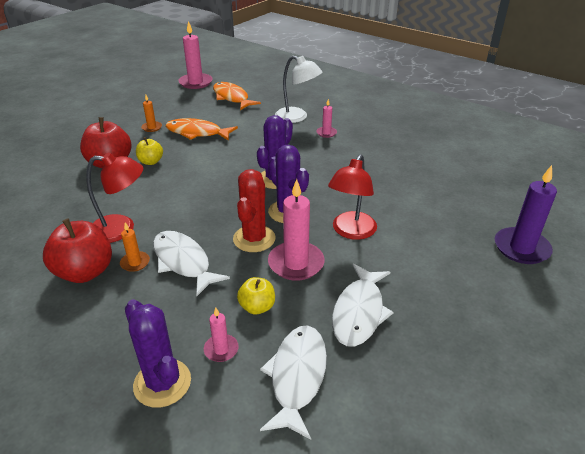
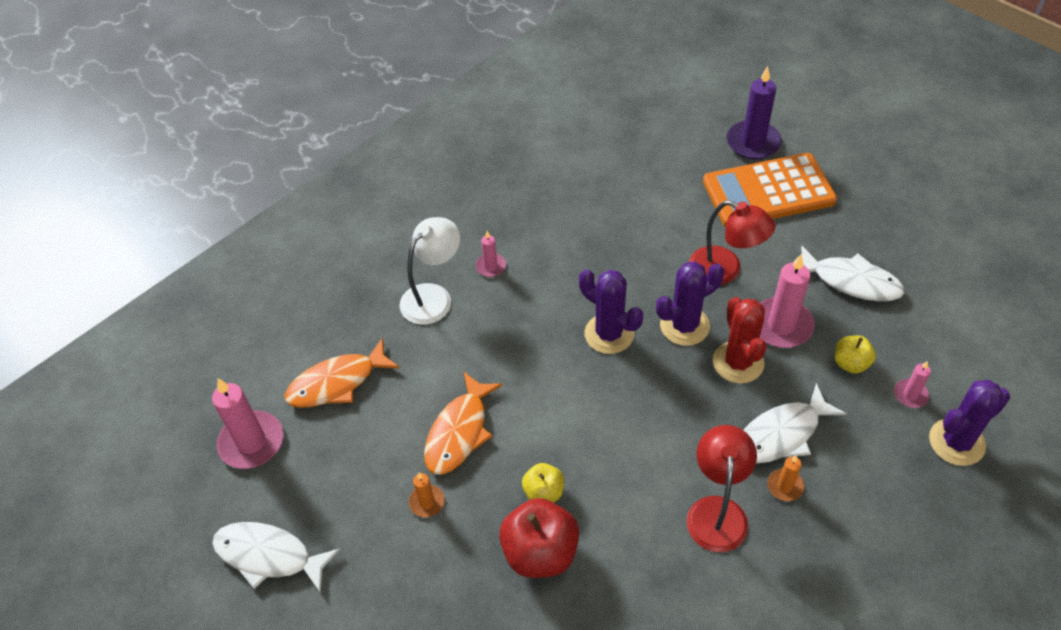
camera: 80 degrees left, 15 degrees up
(85, 272) = (804, 540): red apple -> none
(254, 239) = (738, 362): red cactus -> red cactus turned 60 degrees clockwise
(297, 376) = (934, 337): white fish -> white fish (269, 556)
(458, 257) = (768, 191): none -> orange calculator

